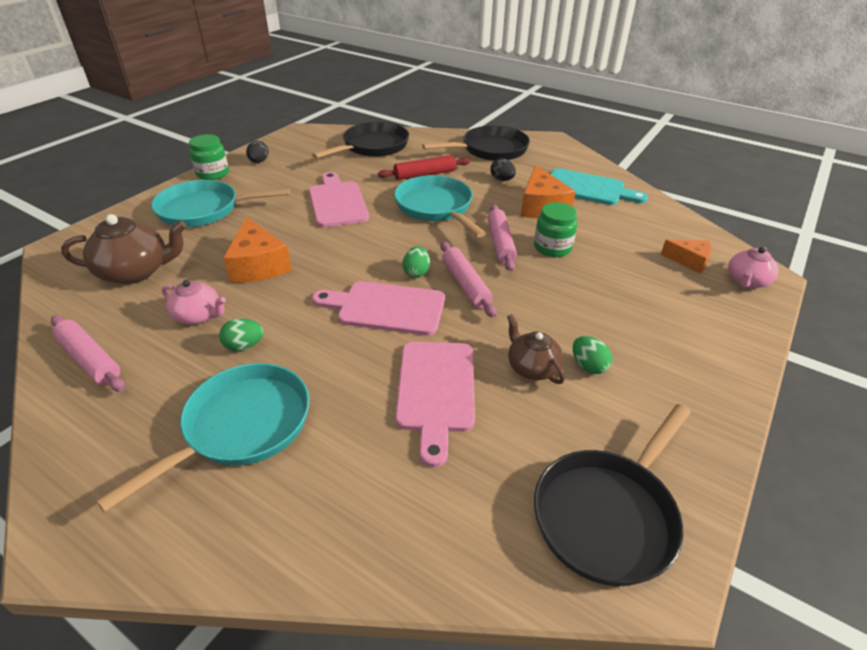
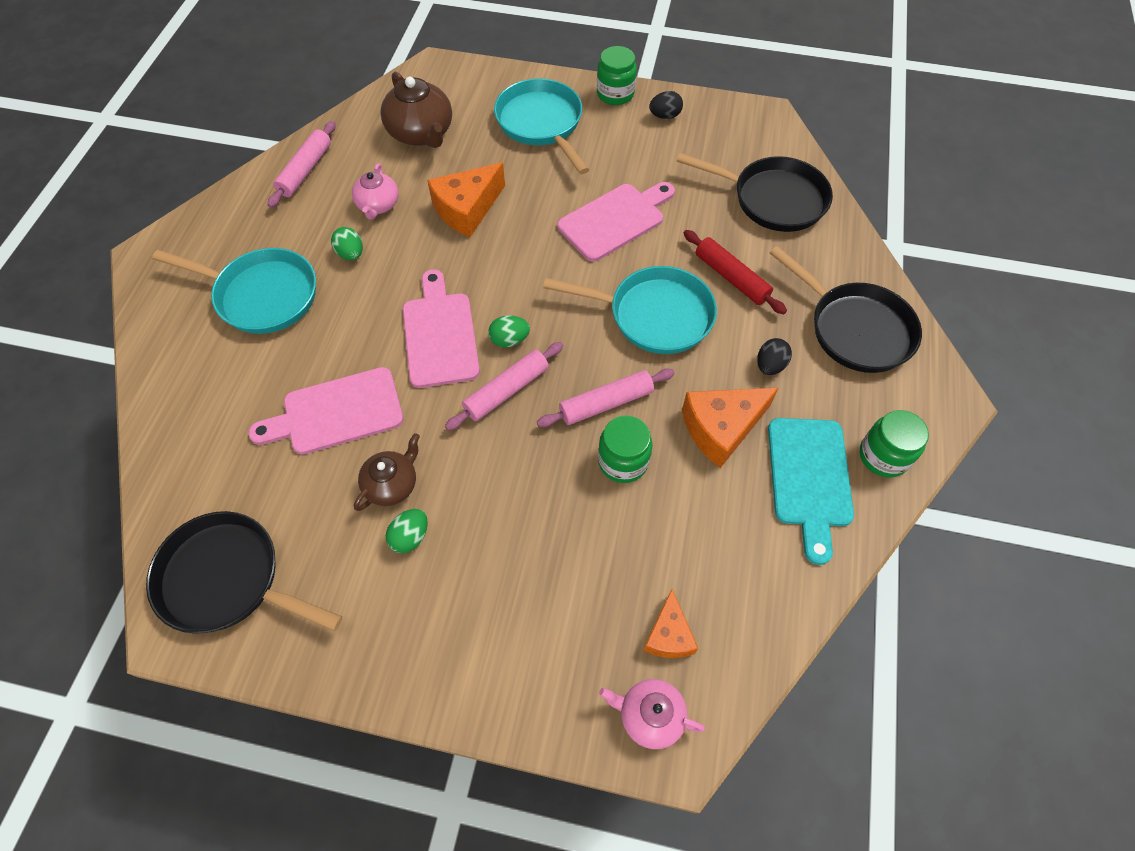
camera: 70 degrees right, 20 degrees up
(436, 207) = (654, 315): turquoise pan -> turquoise pan turned 60 degrees clockwise
(581, 165) = (883, 456): none -> green jar

